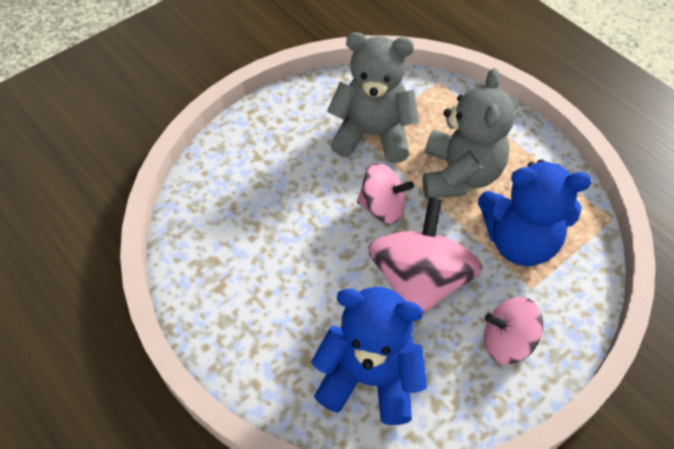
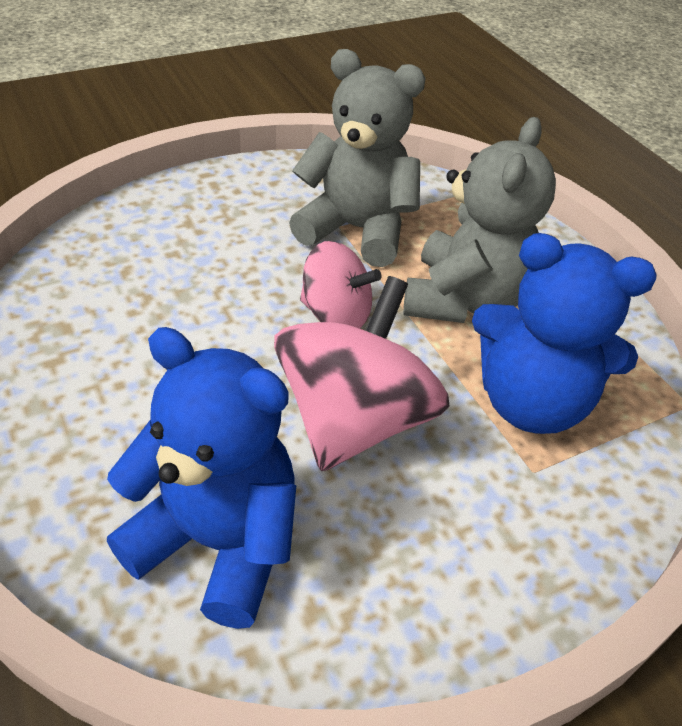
camera: 10 degrees right, 10 degrees down
(507, 341) = (468, 541): pink spinning top -> none

